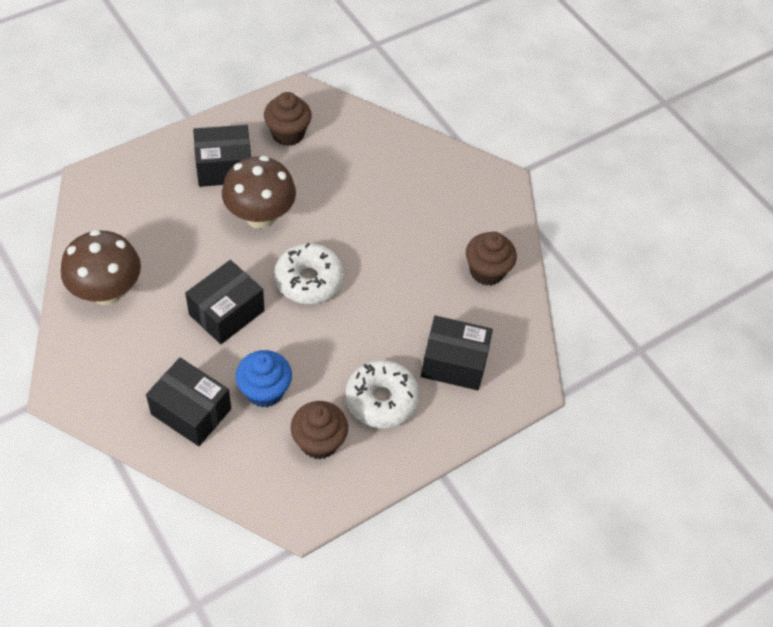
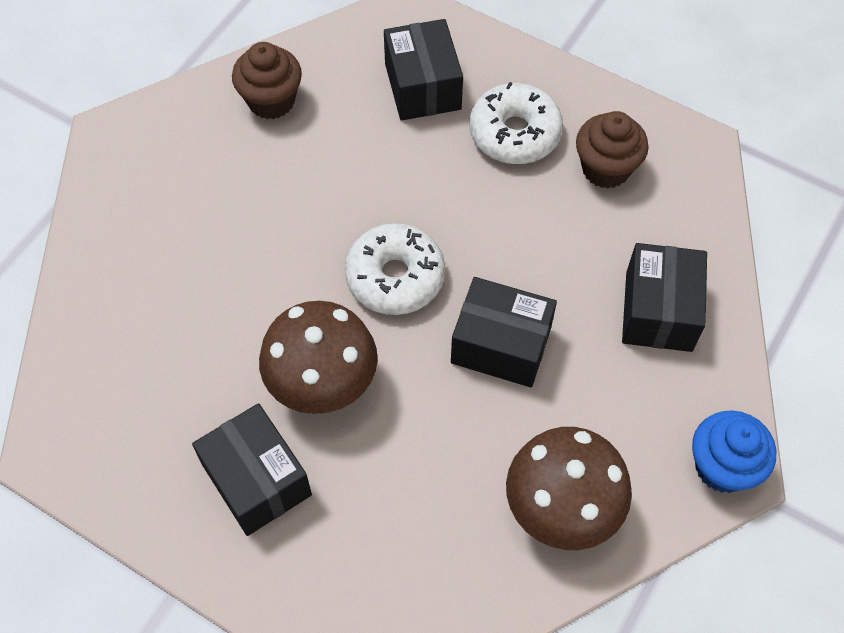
camera: 110 degrees left, 5 degrees up
(264, 391) = (580, 249): blue cupcake -> blue cupcake (722, 467)
(288, 134) = (144, 427): brown cupcake -> none

